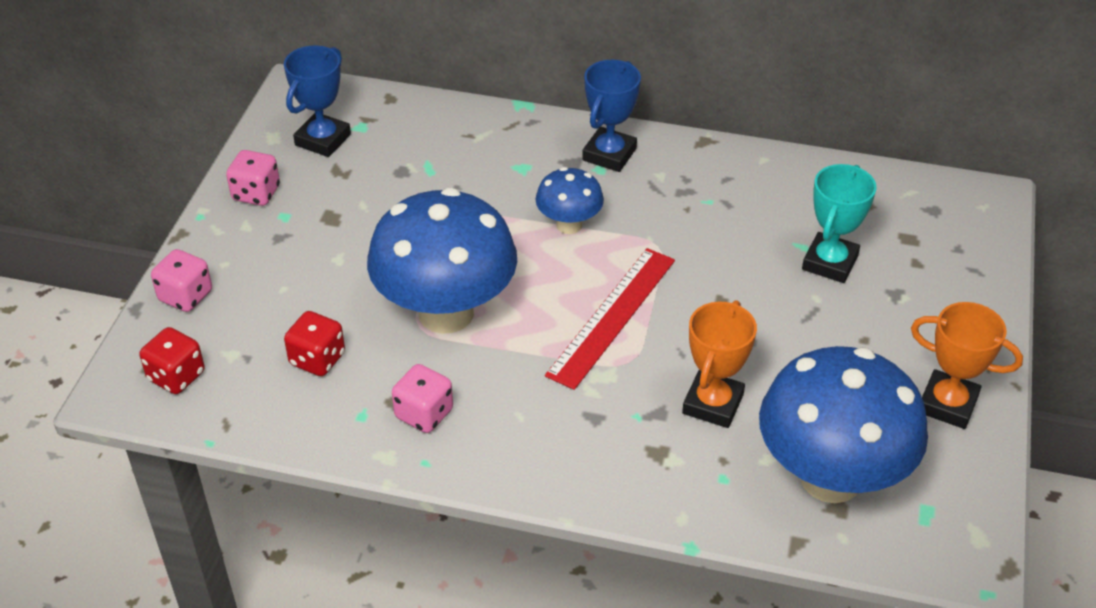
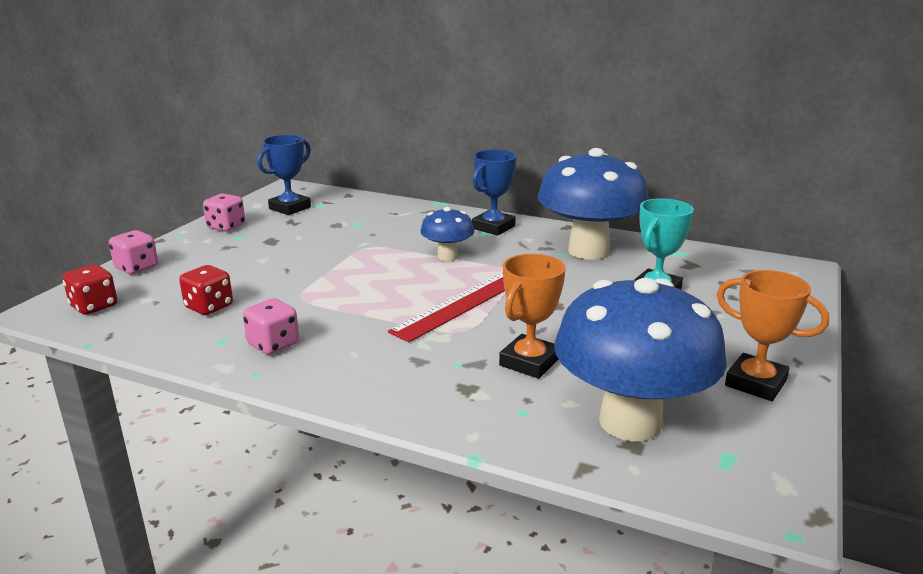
camera: 10 degrees right, 20 degrees down
(446, 313) = (326, 292): blue mushroom -> blue mushroom (588, 251)

